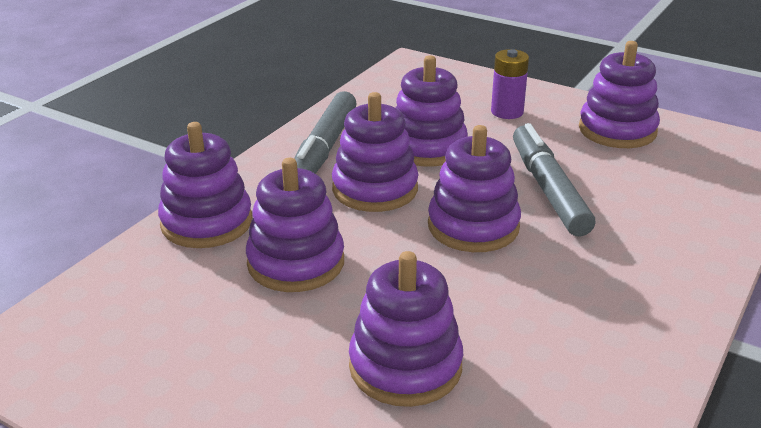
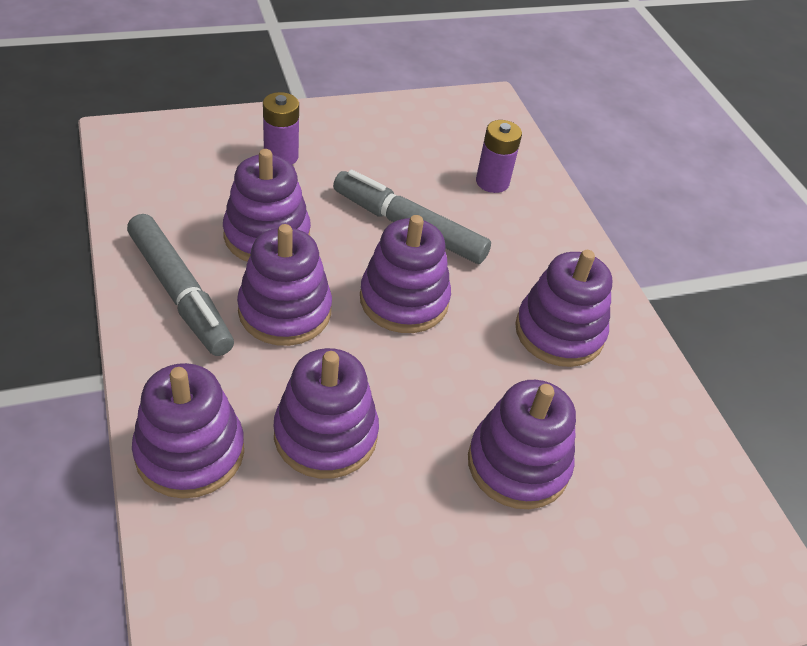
camera: 55 degrees left, 15 degrees up
(617, 130) = (383, 133): purple stacking toy -> purple stacking toy (559, 332)
(677, 197) = (492, 182): none -> purple battery

